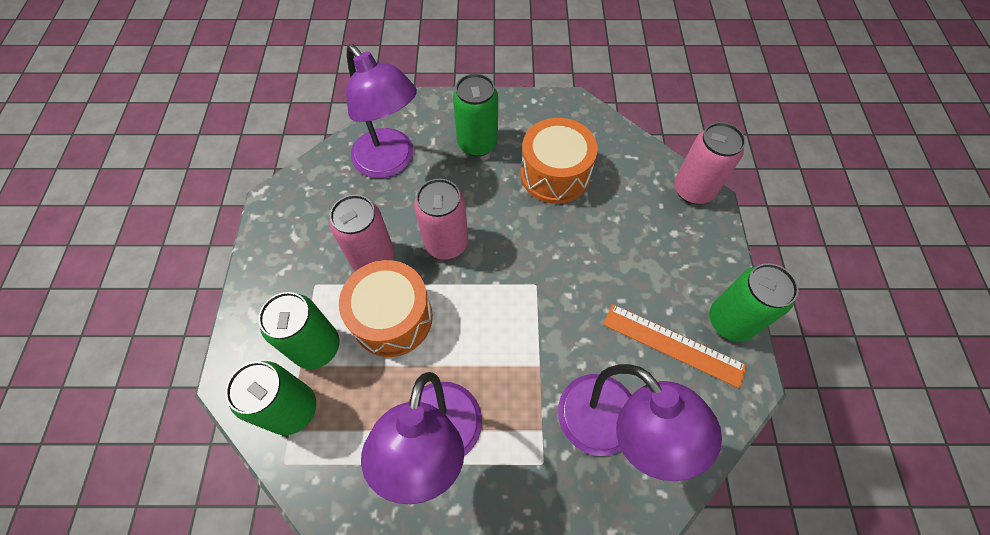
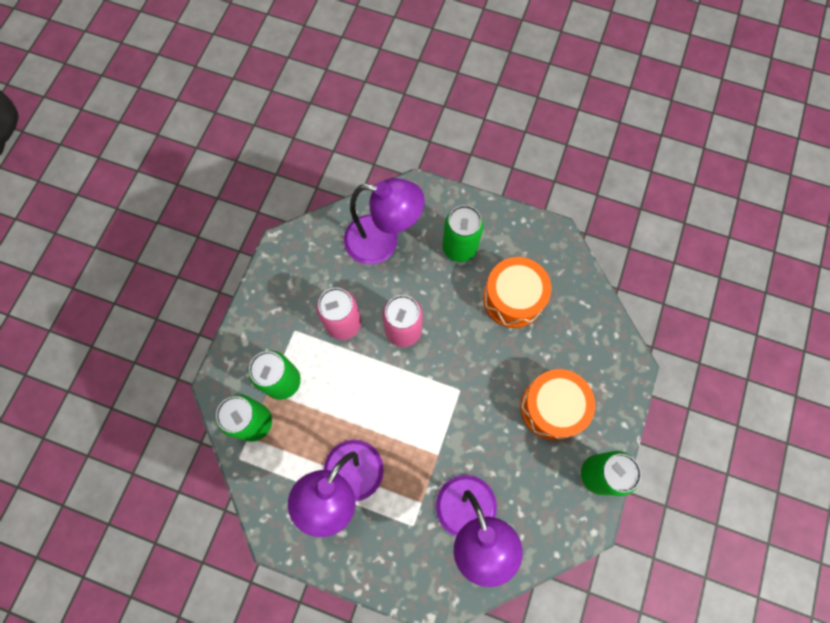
camera: 20 degrees right, 10 degrees up
(390, 162) = (383, 242): purple lamp -> purple lamp turned 60 degrees counterclockwise
(392, 318) = (343, 378): orange drum -> orange drum (552, 407)
(673, 345) = (545, 476): orange ruler -> none
(693, 190) = (622, 353): pink can -> none

